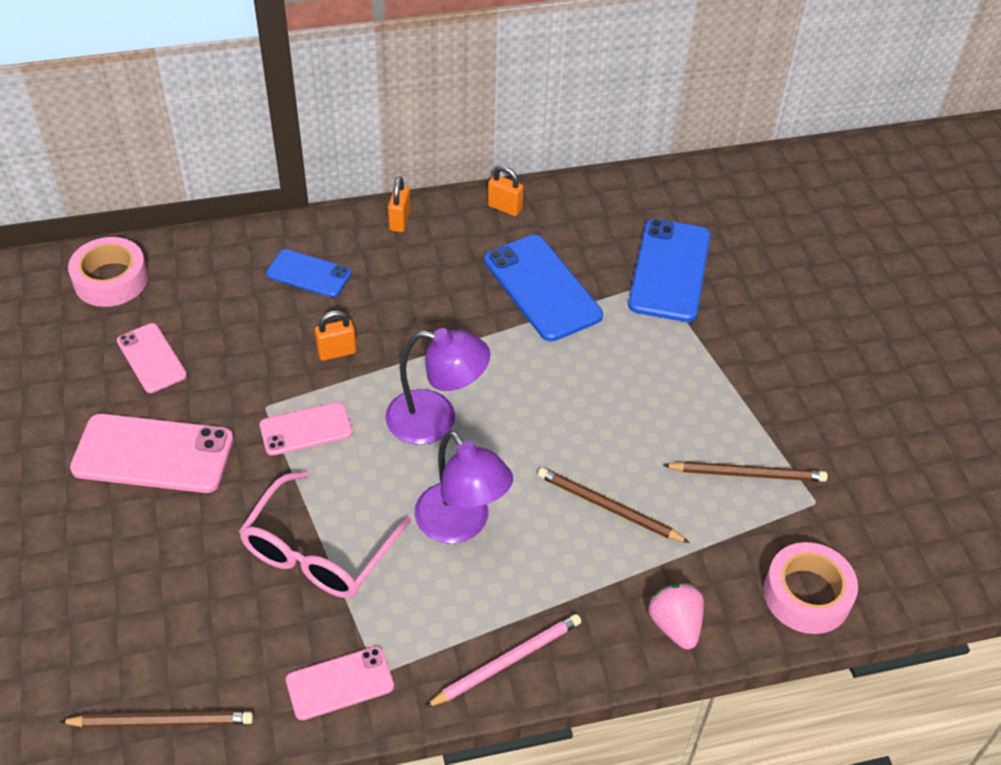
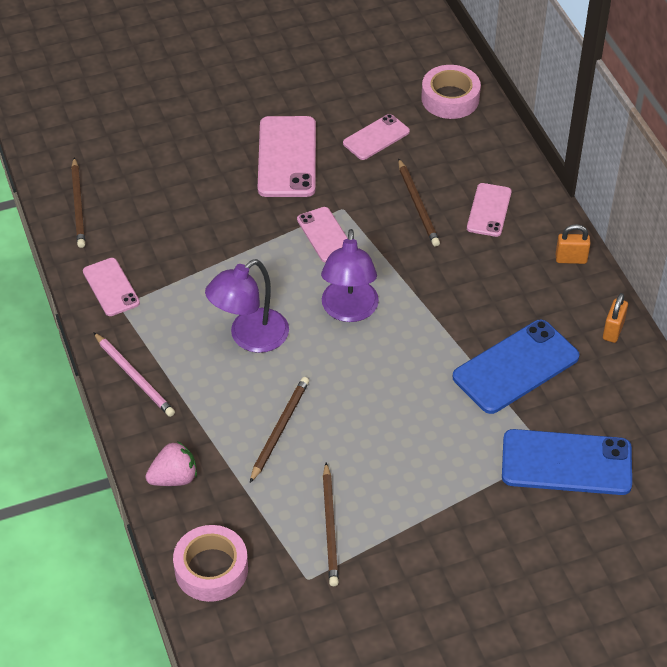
camera: 85 degrees right, 0 degrees up
(282, 334) = (418, 205): none -> brown pencil
(309, 274) = (489, 210): blue phone -> pink phone
(319, 551) = (216, 260): pink glasses -> none
(337, 352) = (407, 241): orange padlock -> none

